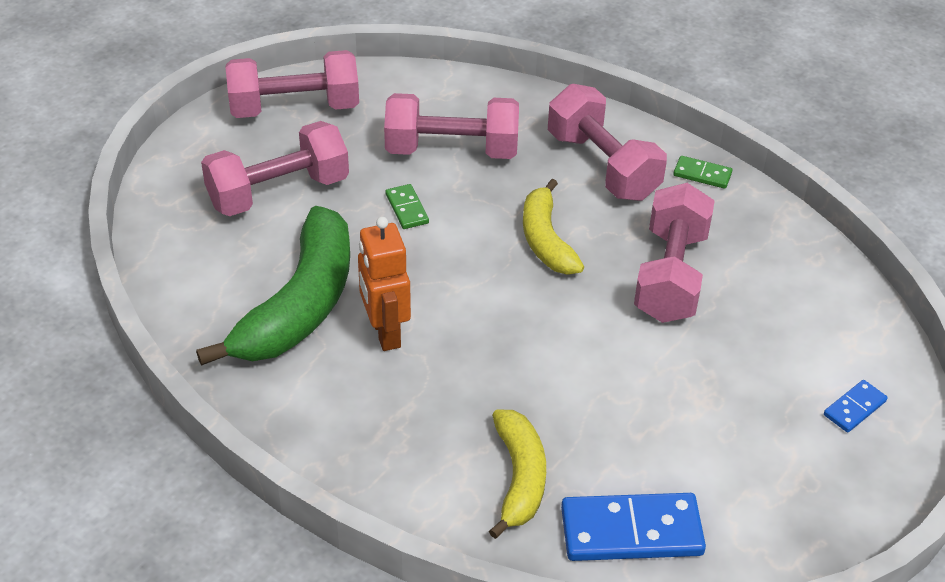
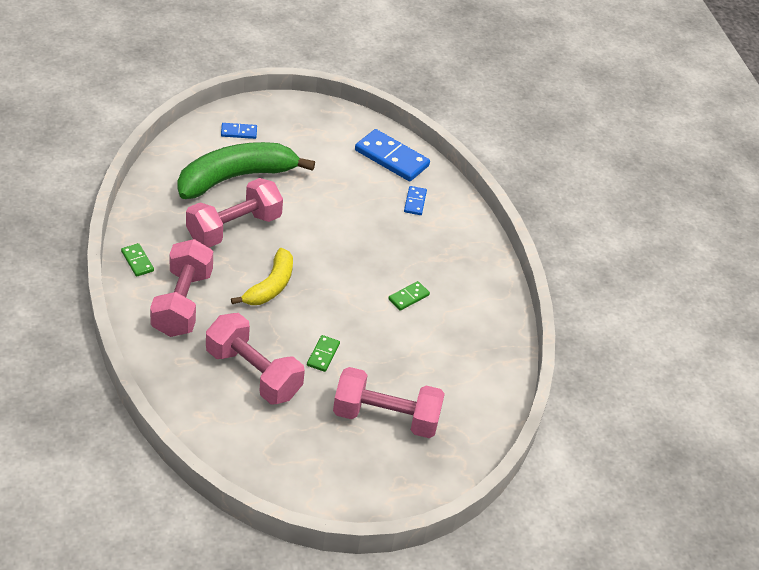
camera: 145 degrees left, 0 degrees up
(294, 108) = (314, 476): pink dumbbell -> none
(300, 305) = (438, 340): green banana -> green banana (236, 177)
(385, 333) = (408, 297): orange robot -> green domino
(519, 478) = (415, 202): yellow banana -> blue domino

